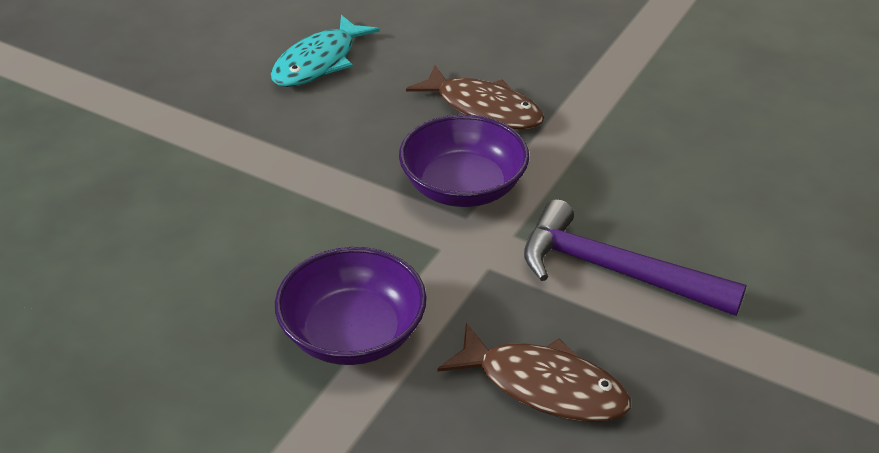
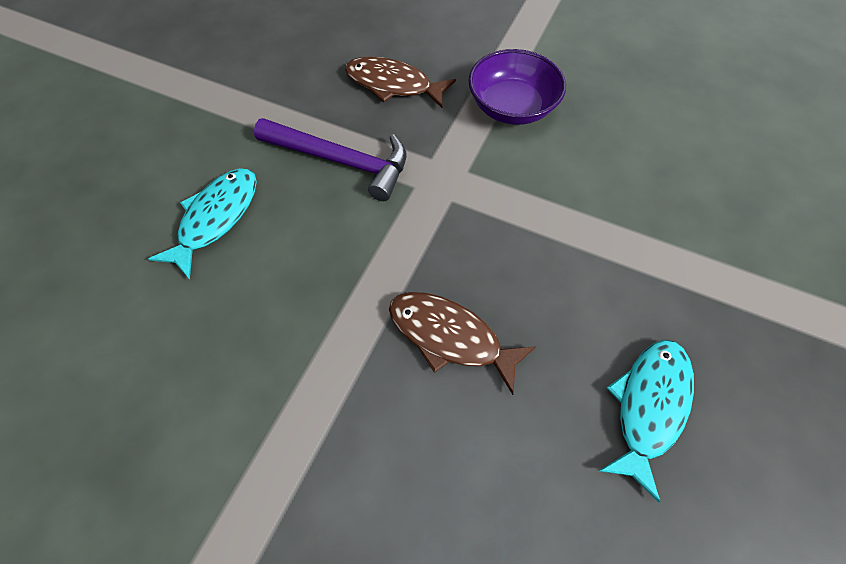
camera: 175 degrees right, 20 degrees up
(463, 187) = (458, 231): purple bowl -> none
(760, 216) = (216, 218): none -> turquoise fish

